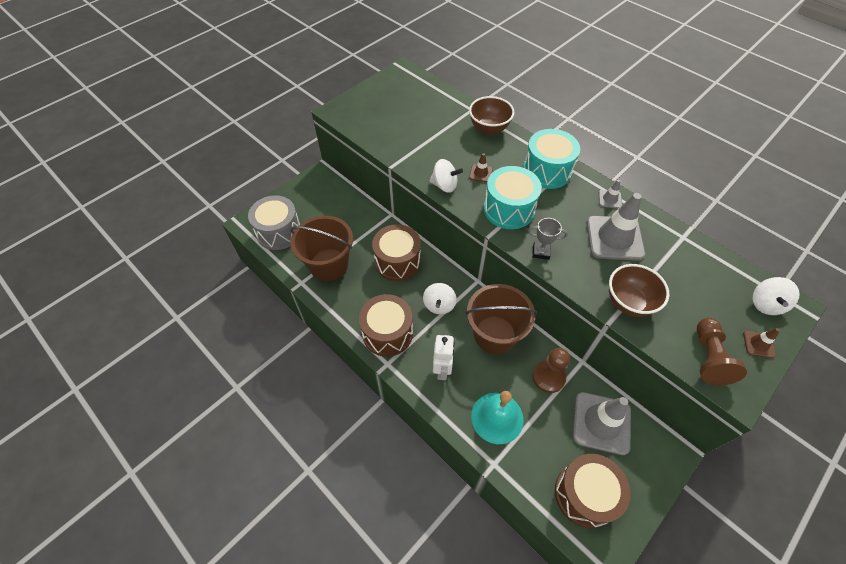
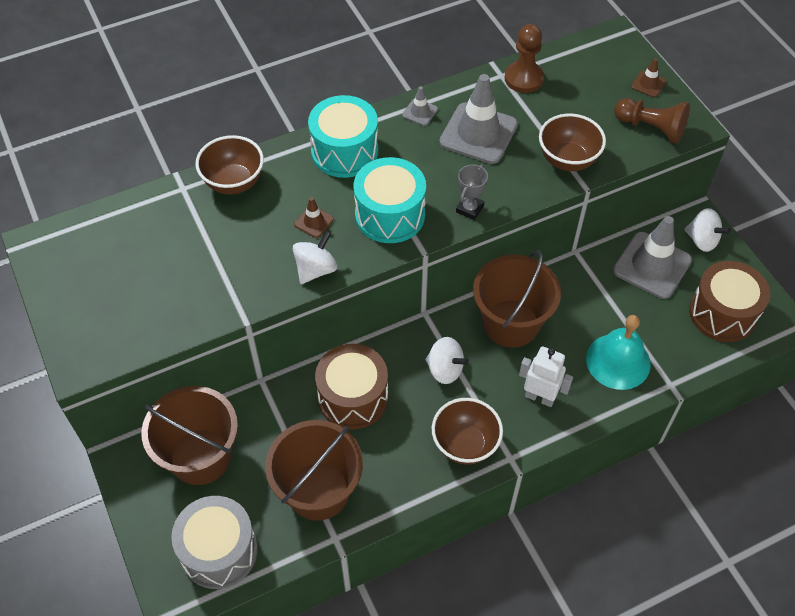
camera: 70 degrees left, 0 degrees up
(332, 204) = (200, 456): none -> brown bucket
(387, 333) = (465, 444): brown drum -> brown bowl
(548, 377) = (584, 291): brown pawn -> brown pawn (524, 78)
(765, 304) = (607, 55): white spinning top -> white spinning top (702, 240)

